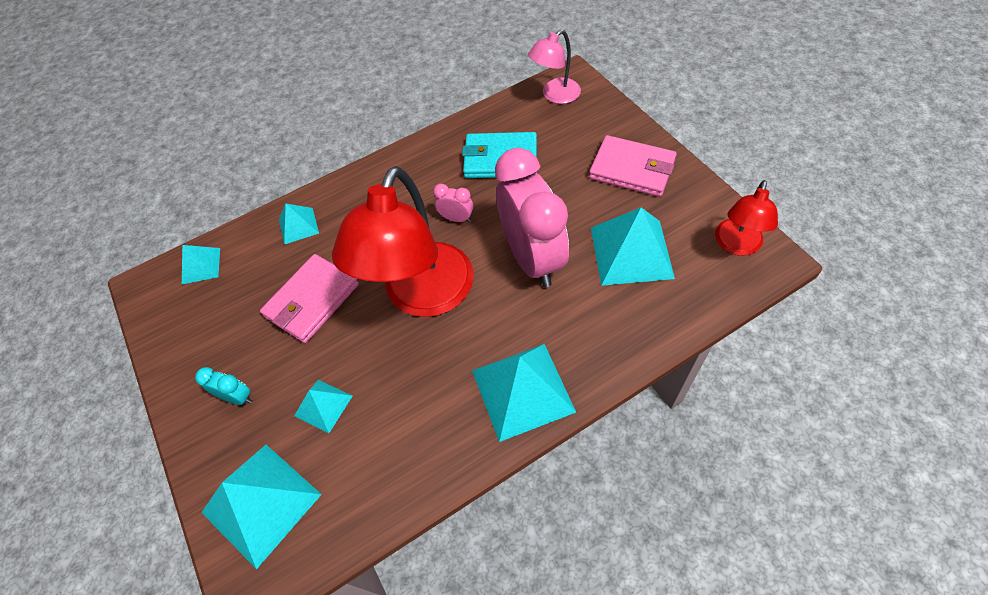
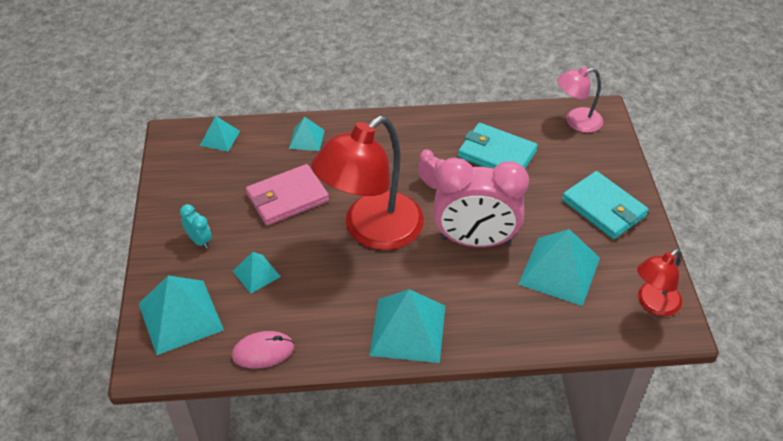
camera: 20 degrees right, 10 degrees down
(380, 498) = (263, 351): none -> pink mouse
(532, 258) = (475, 240): pink clock -> pink clock turned 90 degrees clockwise
(632, 169) = (604, 208): pink wallet -> turquoise wallet

